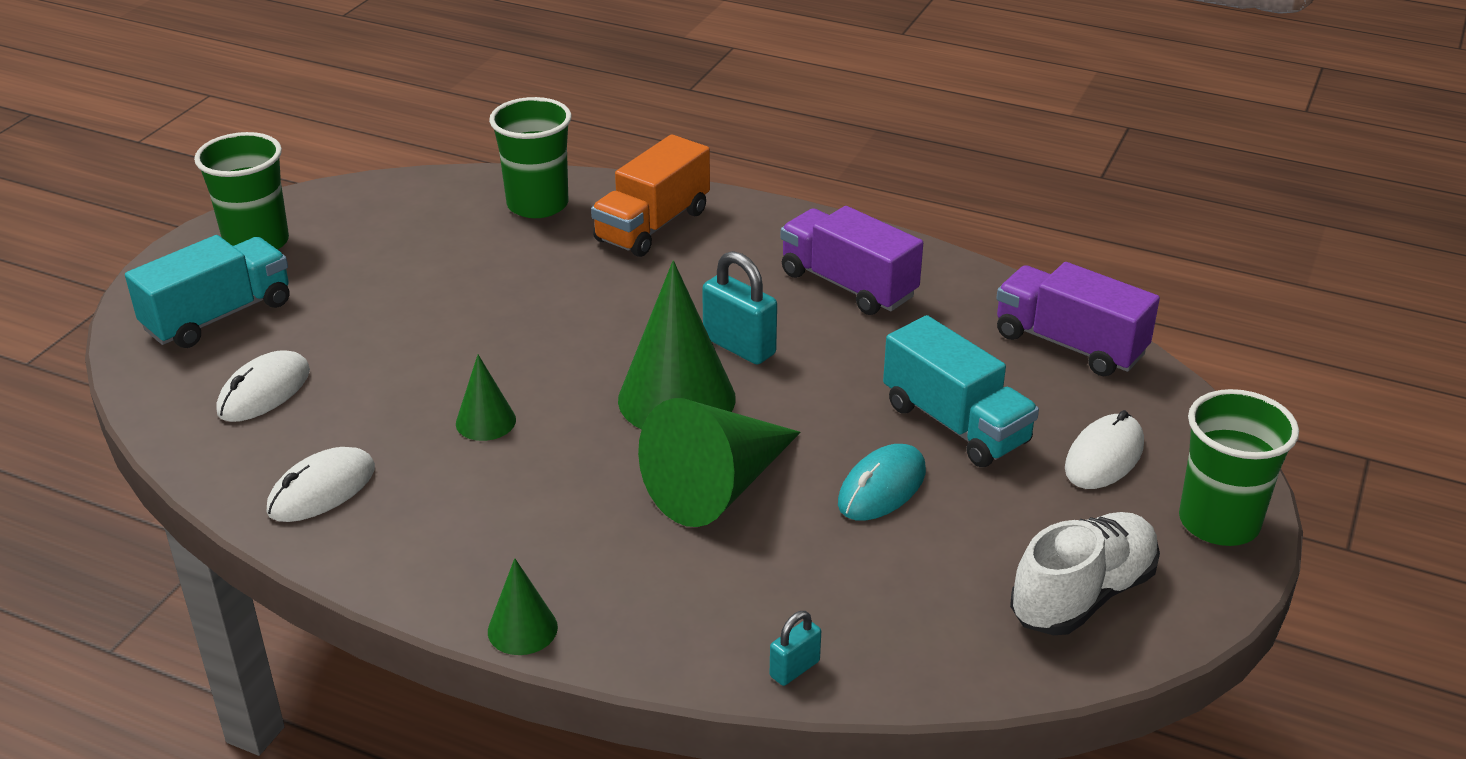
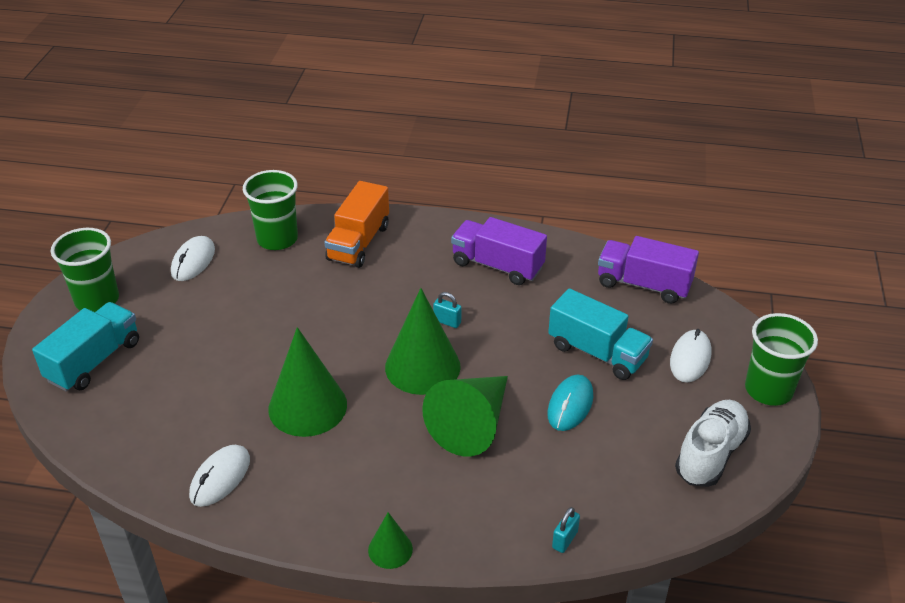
camera: 15 degrees left, 5 degrees up
(264, 392) = (150, 412): white mouse -> white mouse (193, 261)
(485, 421) = (307, 406): green cone -> green cone, size x2.00
(739, 346) = (447, 322): turquoise padlock -> turquoise padlock, size x0.56

